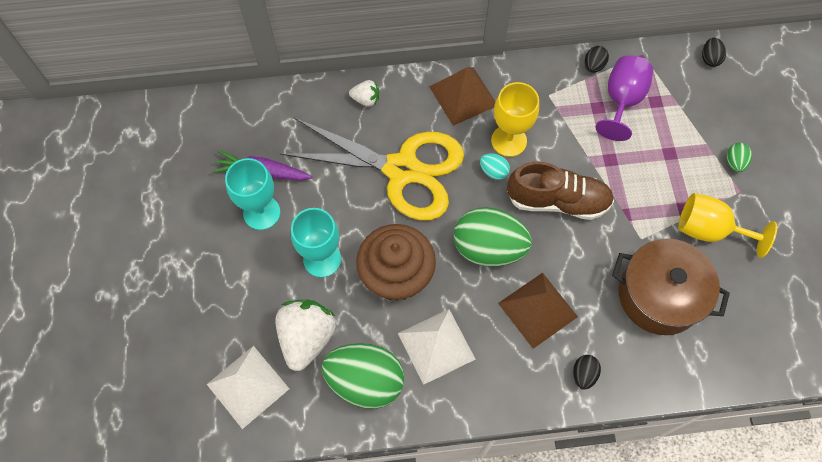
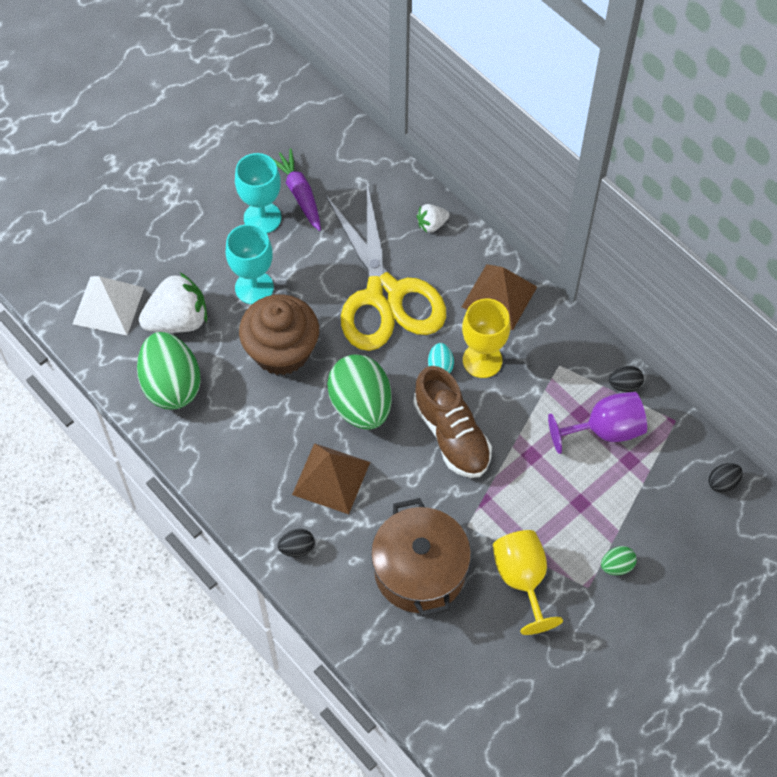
camera: 55 degrees right, 5 degrees down
(366, 99) = (431, 224): white strawberry -> white strawberry turned 90 degrees clockwise
(436, 346) = (240, 419): white pyramid -> none

